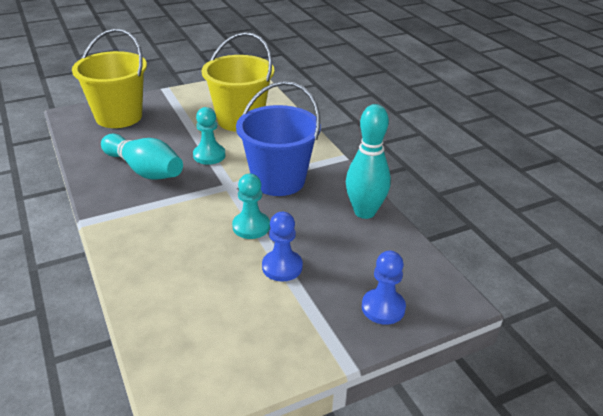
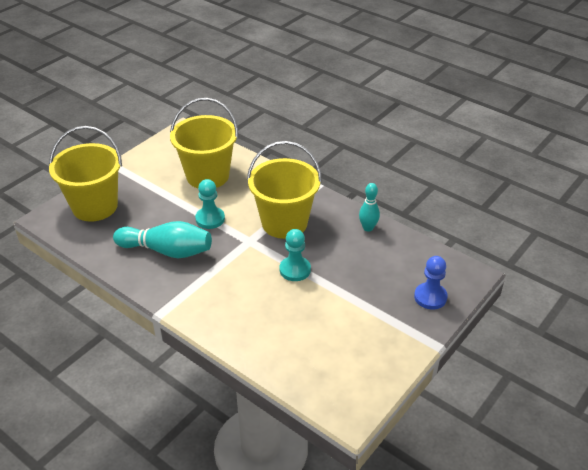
camera: 25 degrees left, 5 degrees up
(278, 180) = (284, 223): blue bucket -> yellow bucket
(282, 267) = (342, 293): blue pawn -> none
(364, 212) = (368, 228): turquoise bowling pin -> turquoise bowling pin, size x0.58

